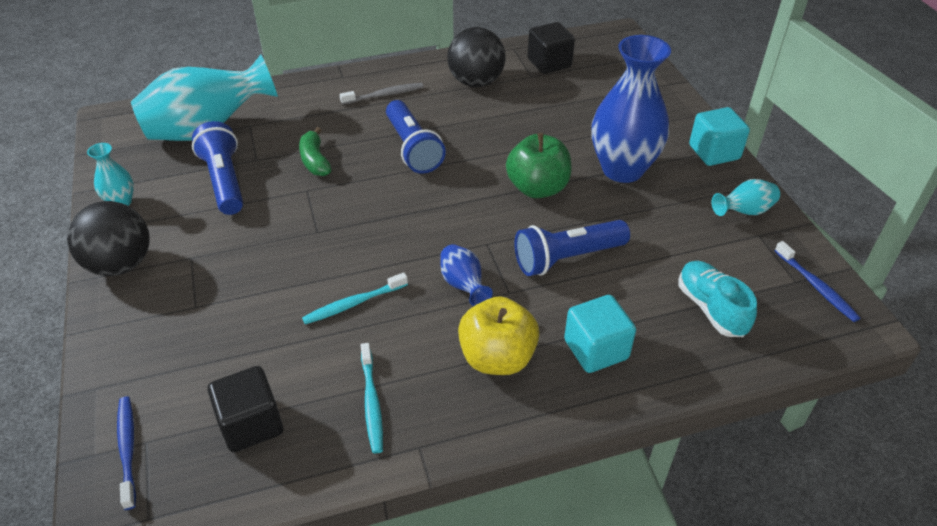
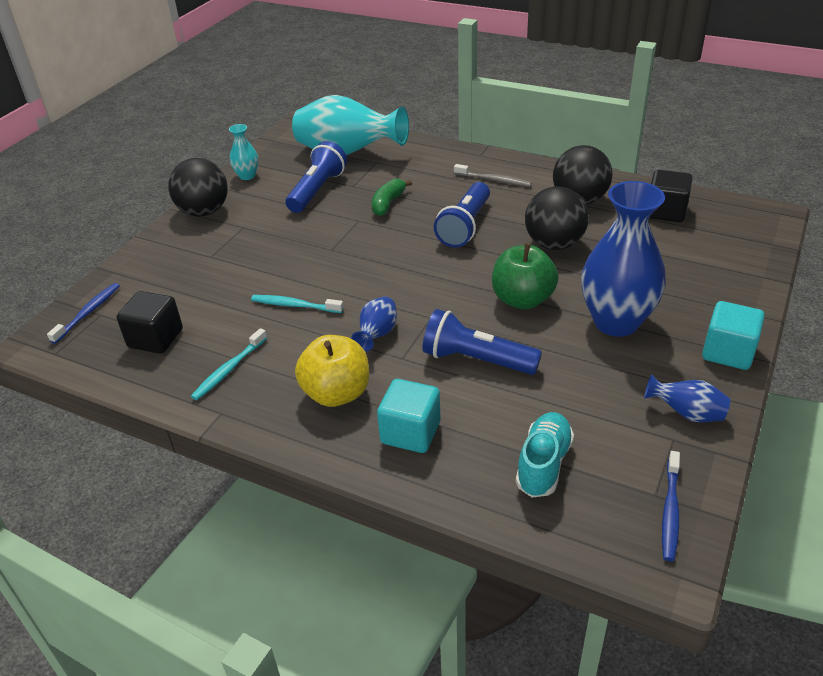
camera: 45 degrees right, 5 degrees down
(503, 129) = (554, 244): none -> black ball
(744, 212) = (686, 413): turquoise vase -> blue vase

